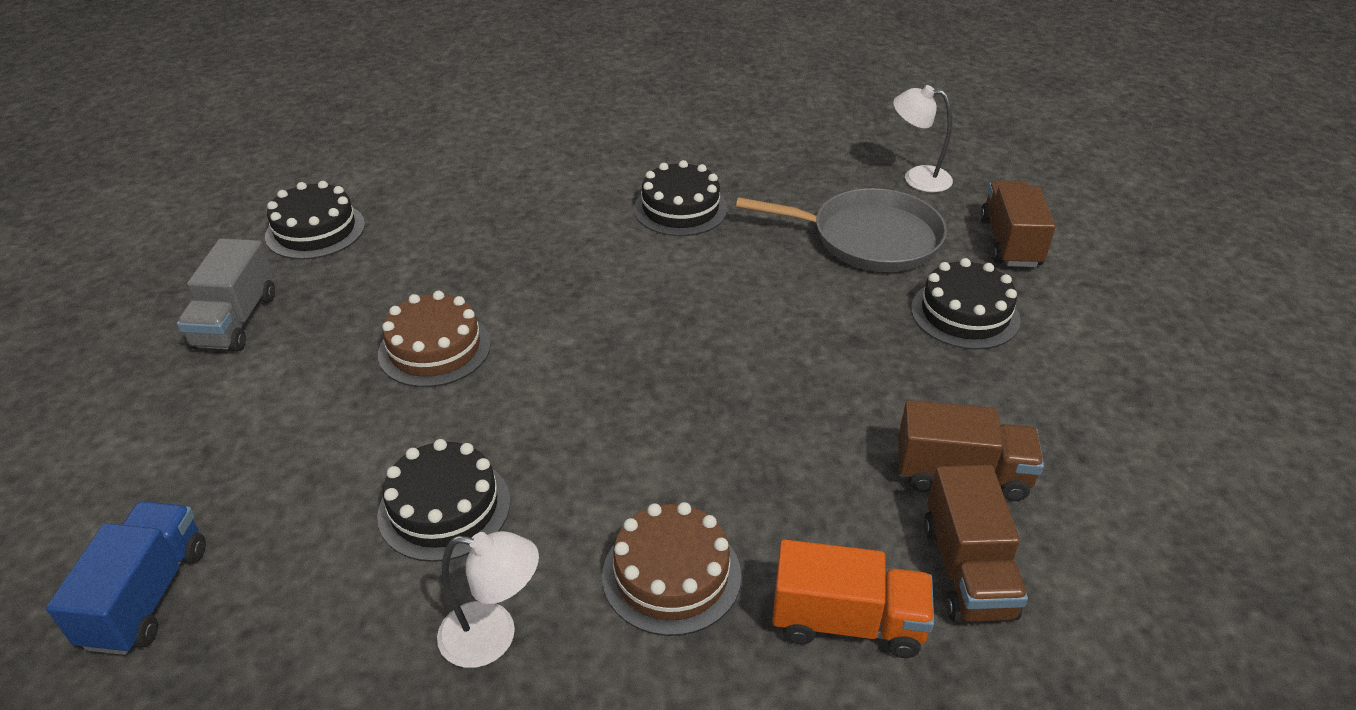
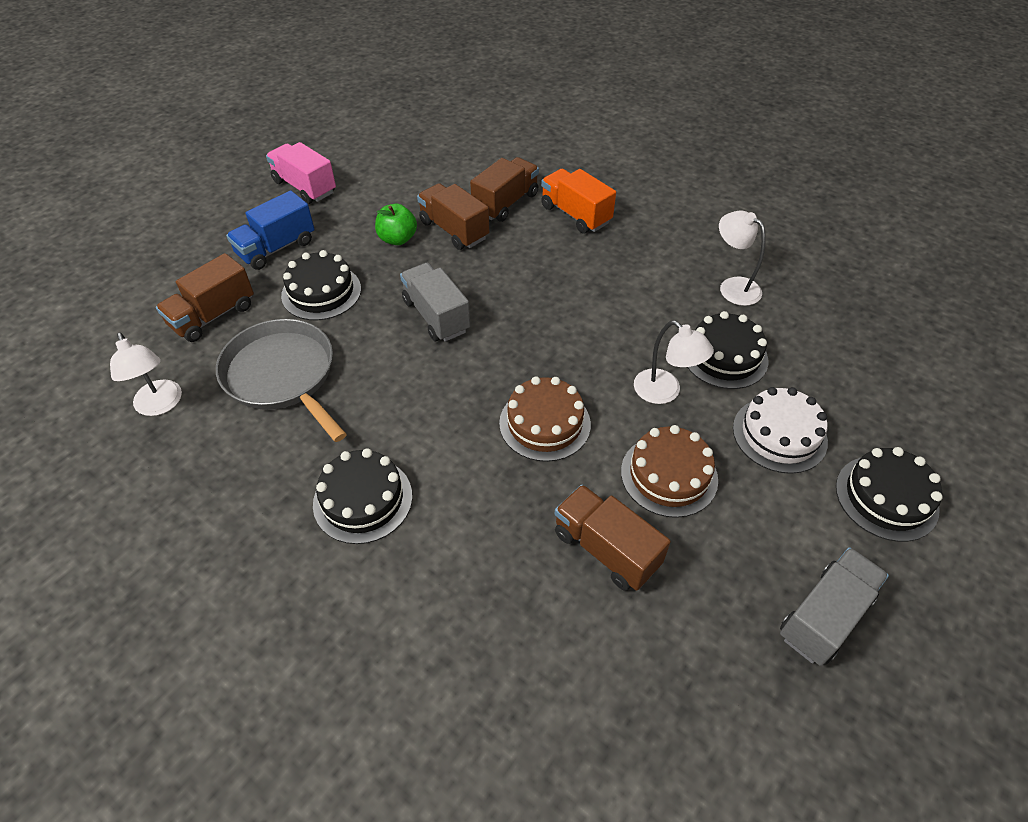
camera: 140 degrees left, 10 degrees up
(147, 596) = (914, 399): blue truck -> blue truck (276, 248)
(315, 230) = (708, 718): black cake -> black cake (886, 497)
(330, 448) = (779, 434): none -> white cake
(455, 273) = (606, 549): none -> brown truck
(492, 421) = (664, 392): none -> white lamp
(671, 575) = (631, 266): brown cake -> brown cake (544, 423)
(821, 359) = (436, 316): none -> grey truck
(1000, 417) = (397, 239): none -> green apple
(1222, 414) = (305, 187): none -> pink truck

